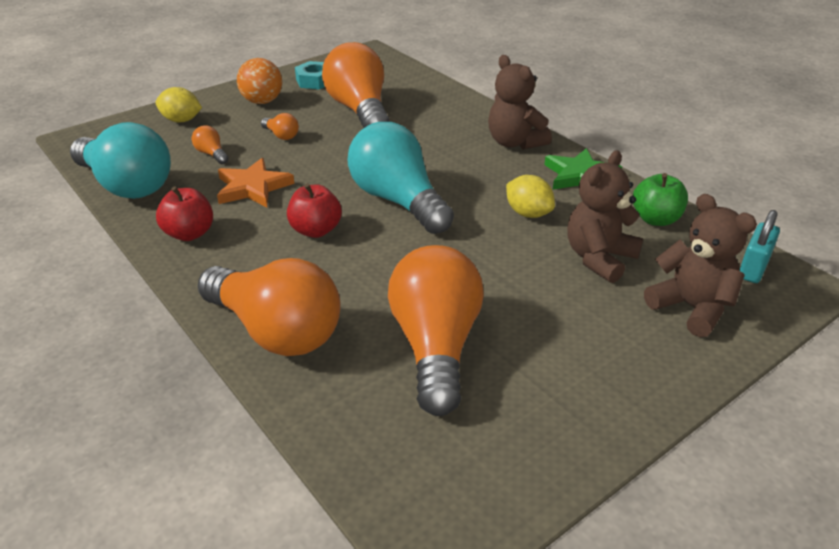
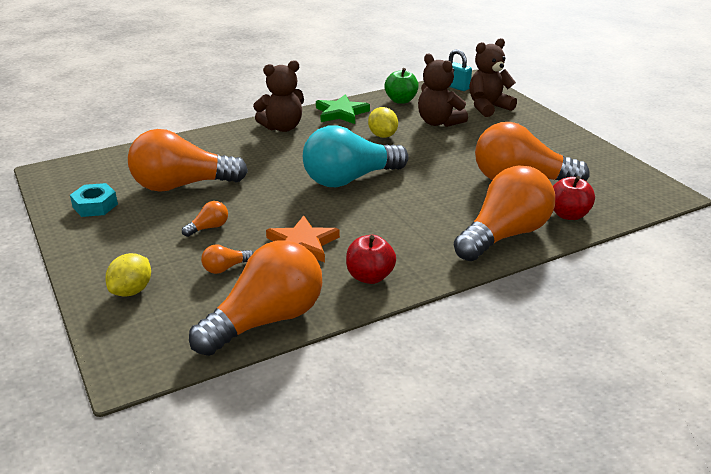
camera: 80 degrees left, 5 degrees down
(127, 185) = (266, 320): turquoise light bulb -> orange light bulb
(262, 101) = (122, 238): orange ball -> none
(316, 230) = (381, 215): red apple -> red apple (568, 215)
(528, 213) = (382, 135): yellow lemon -> yellow lemon turned 75 degrees counterclockwise

